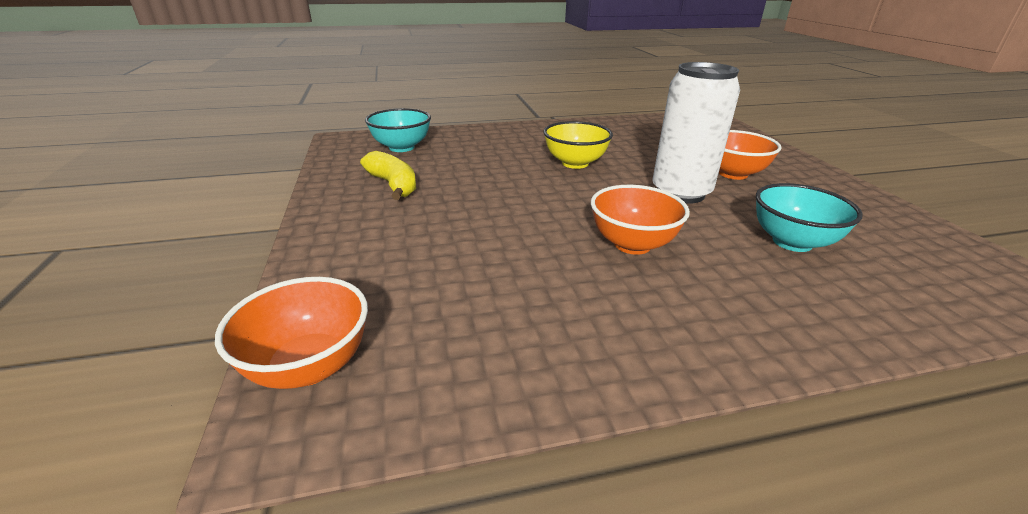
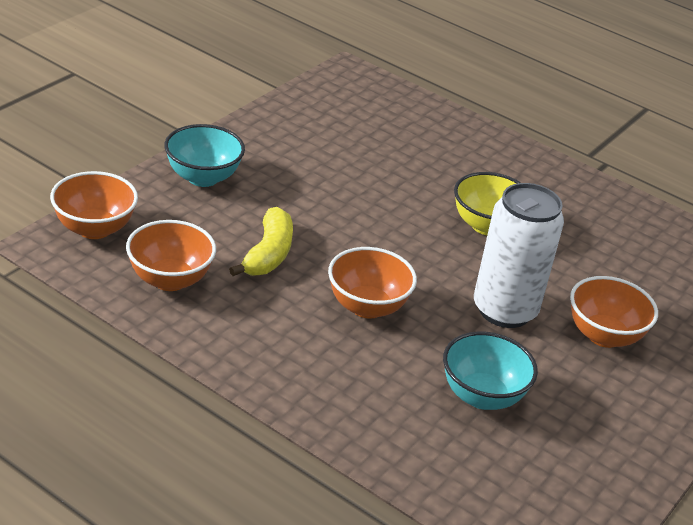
camera: 45 degrees right, 5 degrees up
(393, 185) = (308, 147): yellow banana -> yellow banana (268, 254)
(401, 147) = (380, 113): turquoise bowl -> turquoise bowl (203, 177)
(476, 347) = (170, 280): none -> orange bowl

